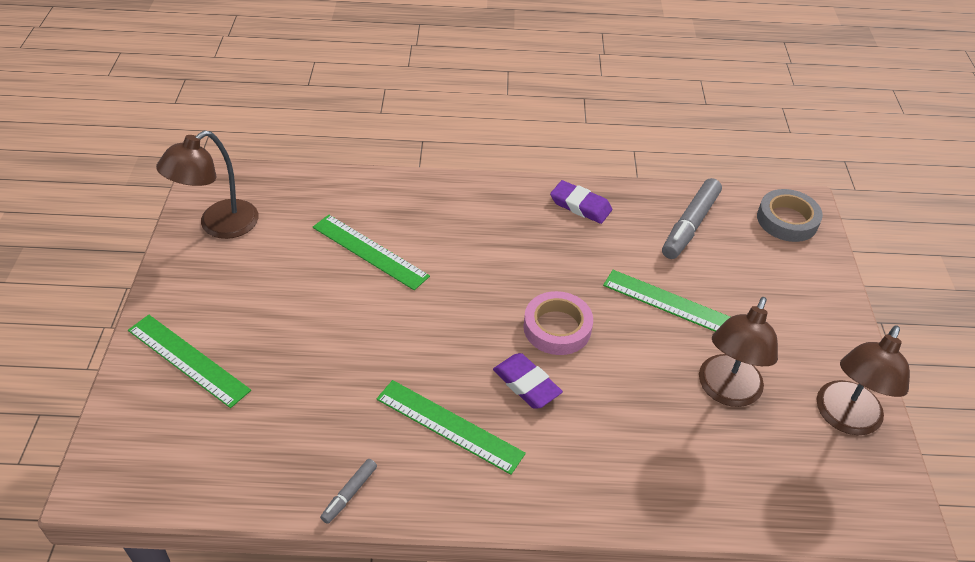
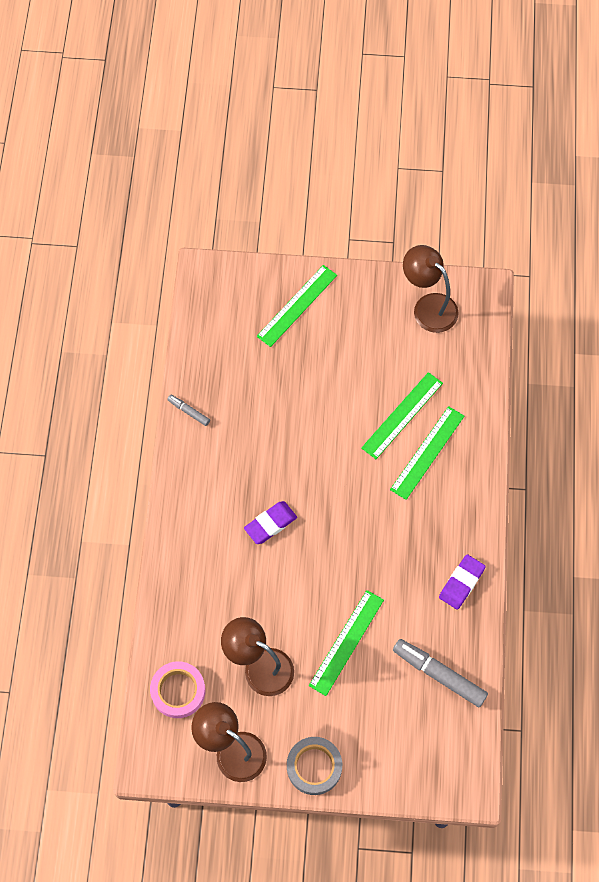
camera: 95 degrees right, 20 degrees up
(449, 426) = (237, 471): green ruler -> green ruler (427, 452)
(557, 328) = (323, 550): pink tape -> pink tape (178, 691)
(787, 220) = (448, 765): grey tape -> grey tape (314, 767)

